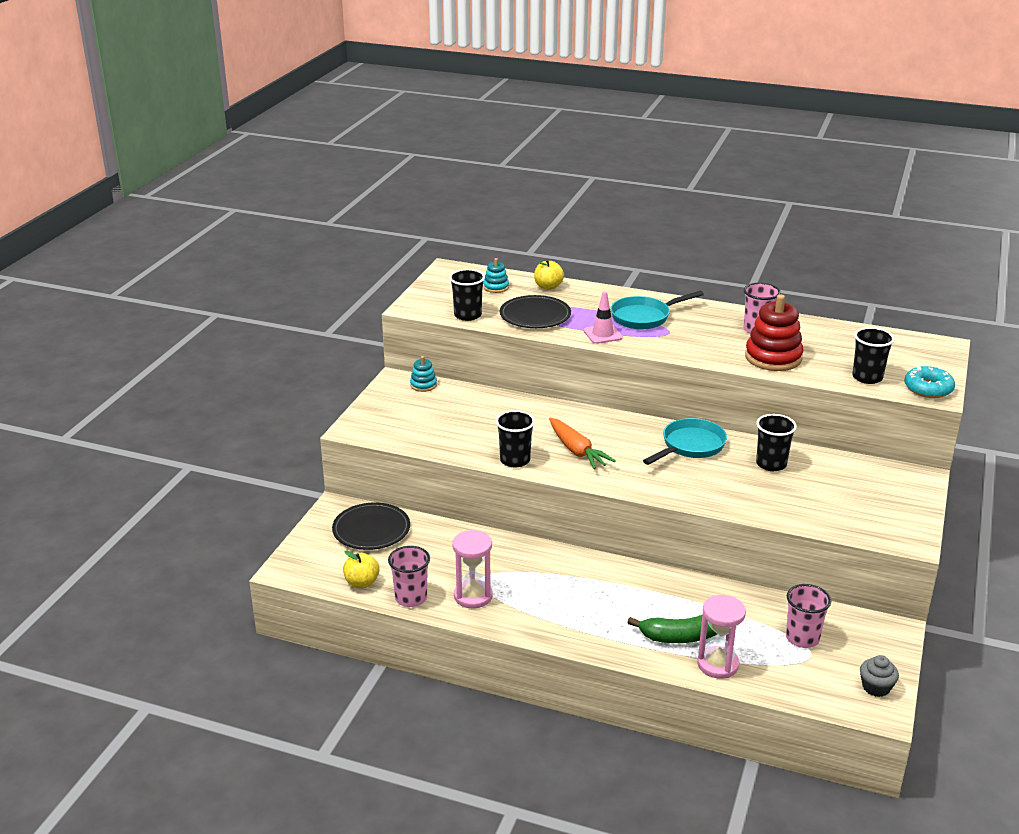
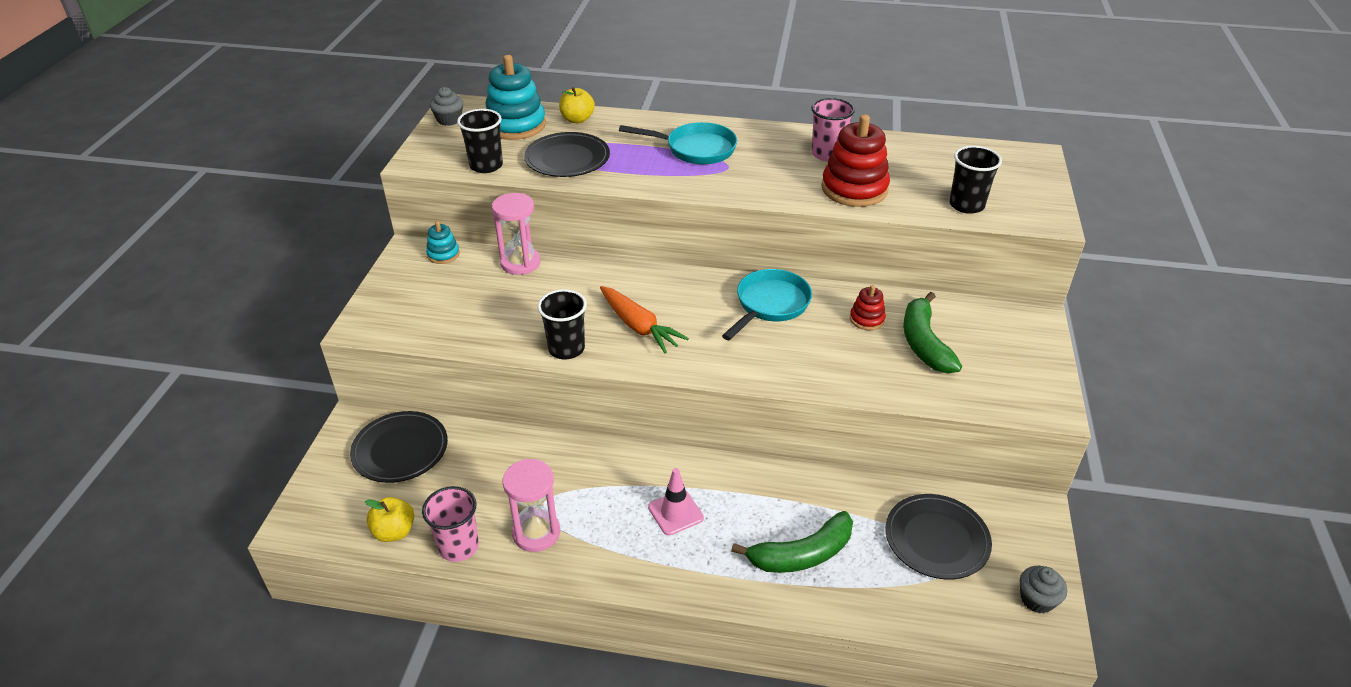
camera: 10 degrees left, 10 degrees up
(441, 279) = (449, 120): none -> grey cupcake
(496, 287) = (516, 125): turquoise stacking toy -> turquoise stacking toy, size x1.97
(602, 334) = (651, 176): pink traffic cone -> pink traffic cone (675, 512)
(644, 317) = (695, 149): turquoise pan -> turquoise pan turned 135 degrees counterclockwise
(718, 664) = (847, 593): pink hourglass -> pink hourglass (520, 263)
(771, 464) = (867, 319): black cup -> red stacking toy
(802, 638) = (936, 539): pink cup -> black plate
(816, 485) = (924, 343): none -> green banana
(928, 388) = (1038, 213): turquoise donut -> none

